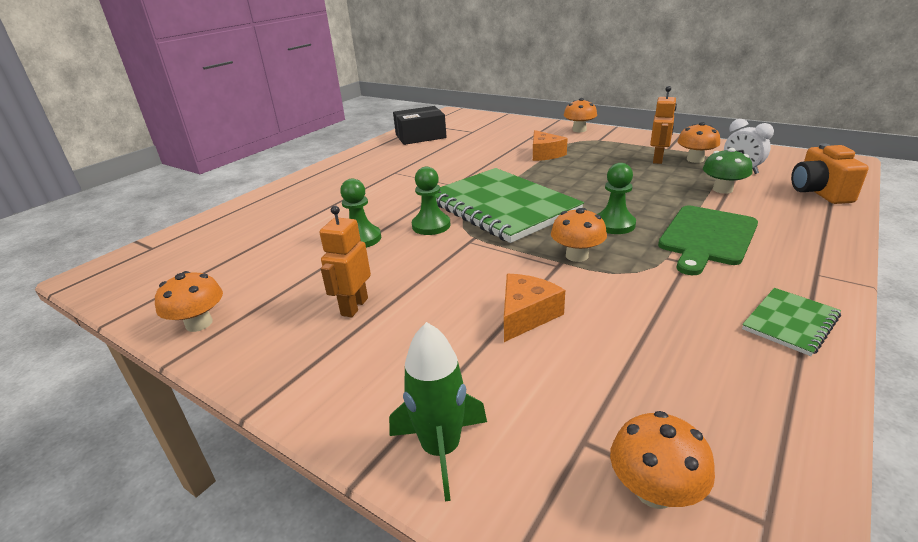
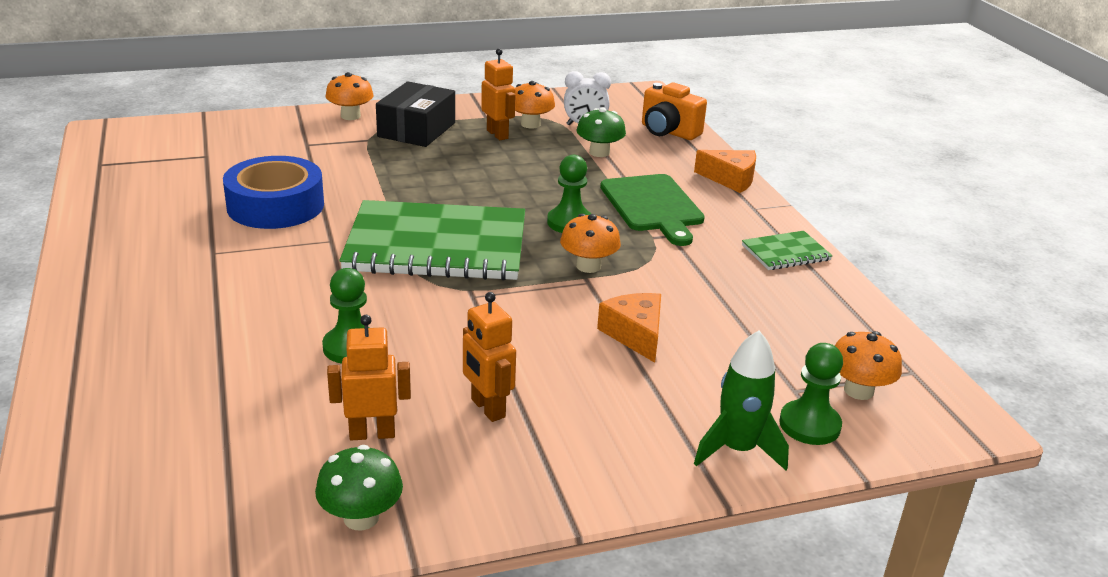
camera: 55 degrees left, 0 degrees up
(199, 323) = (361, 517): orange mushroom -> green mushroom
(285, 285) = (372, 433): none -> orange robot
(420, 136) = (136, 186): black box -> black box (416, 130)
(431, 226) = (402, 298): green pawn -> green pawn (809, 425)
(460, 161) = (275, 206): none -> blue tape
(545, 154) = (367, 163): orange cheese -> orange cheese (730, 179)
(790, 323) = (786, 253): green notebook -> green notebook turned 75 degrees clockwise

